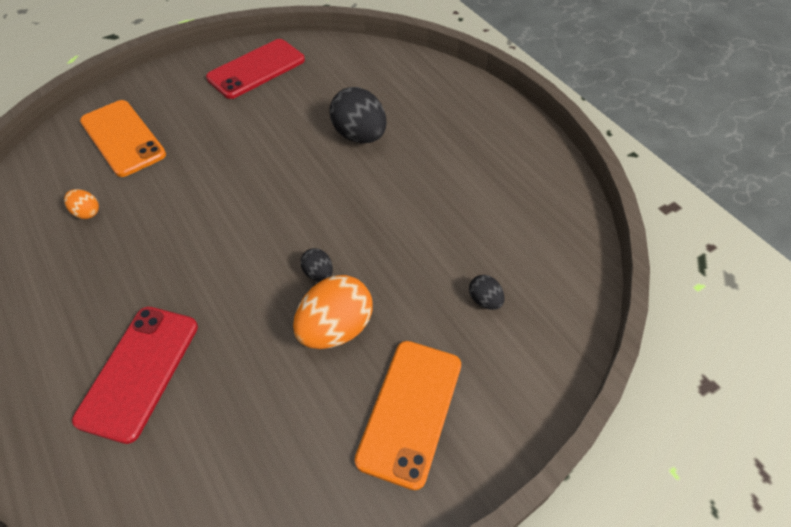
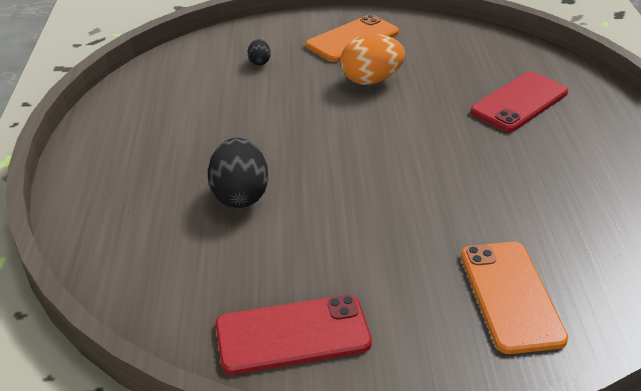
camera: 150 degrees left, 15 degrees down
(87, 212) = (559, 222): orange egg -> none
(318, 273) = (362, 109): black egg -> none

